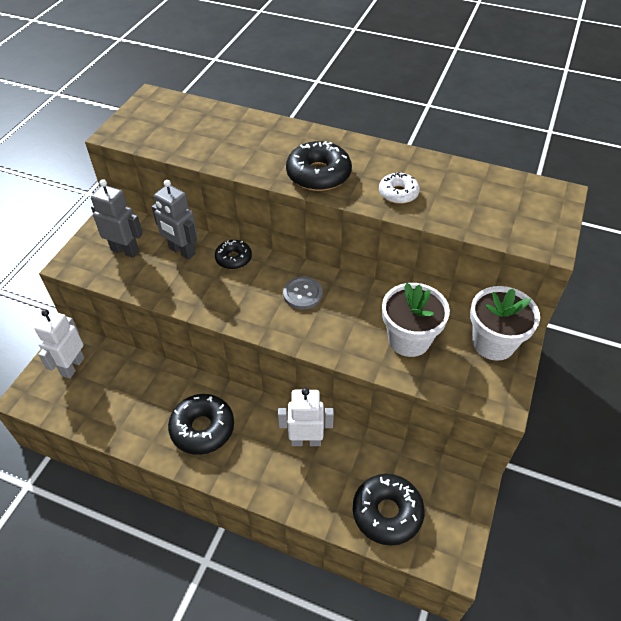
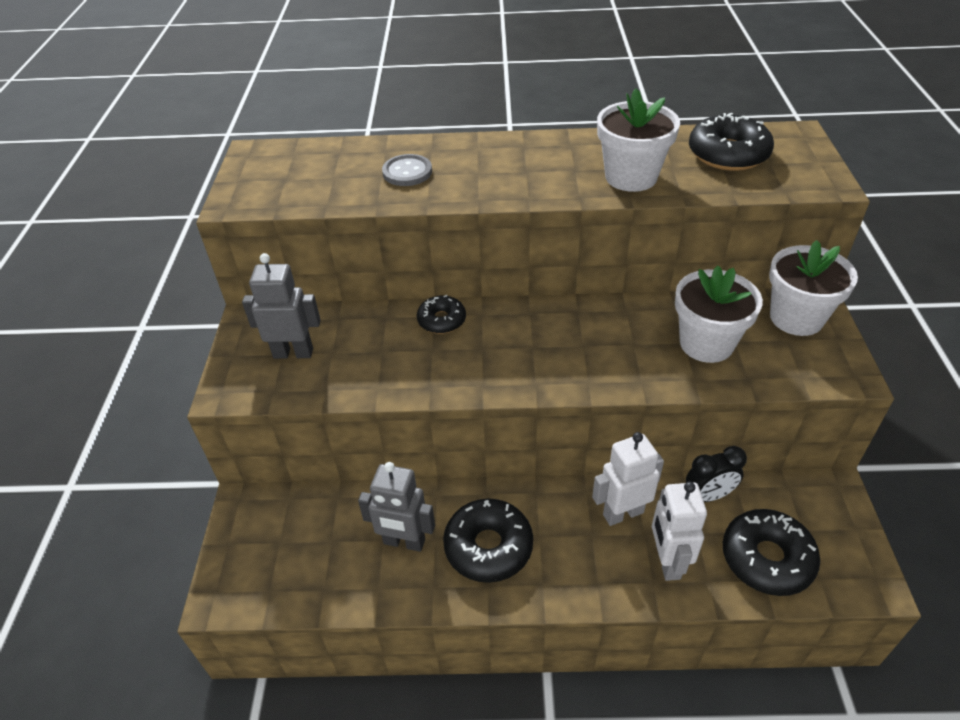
camera: 20 degrees left, 5 degrees down
(72, 366) = (267, 534): white robot -> white robot (667, 561)
(182, 251) = (370, 332): grey robot -> grey robot (404, 542)
(302, 294) = (552, 334): grey button -> grey button (407, 172)
(318, 174) = (525, 182): black donut -> black donut (728, 154)
(374, 451) = (708, 495): none -> black clock
(398, 193) = (631, 177): white donut -> white flower pot

